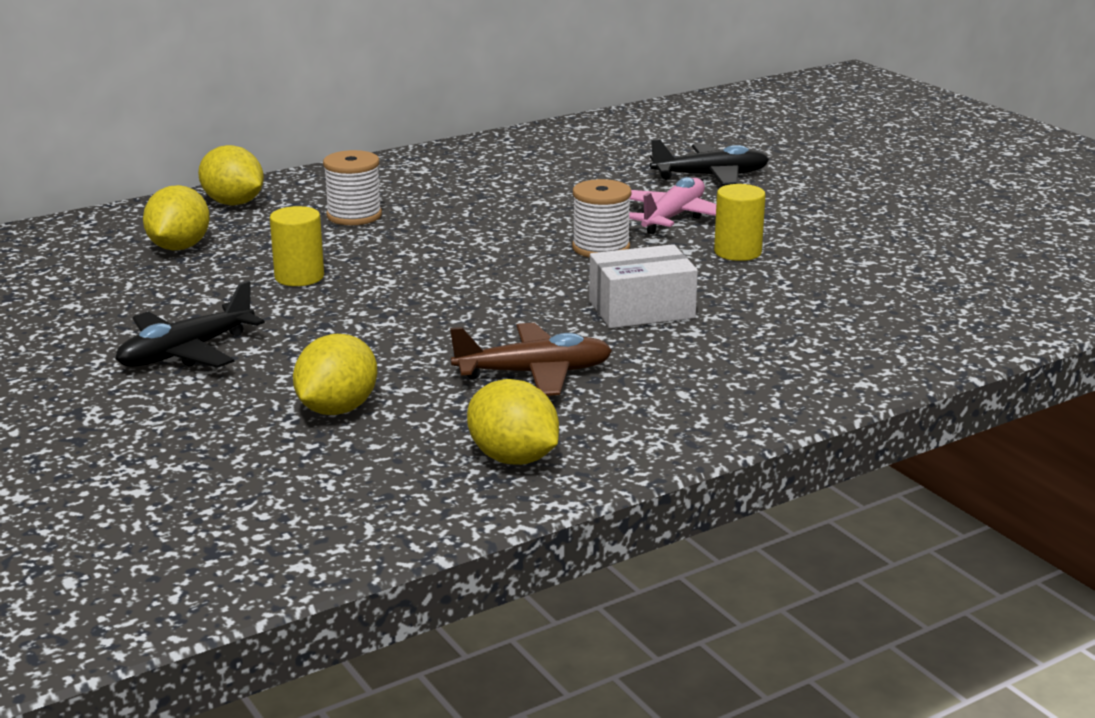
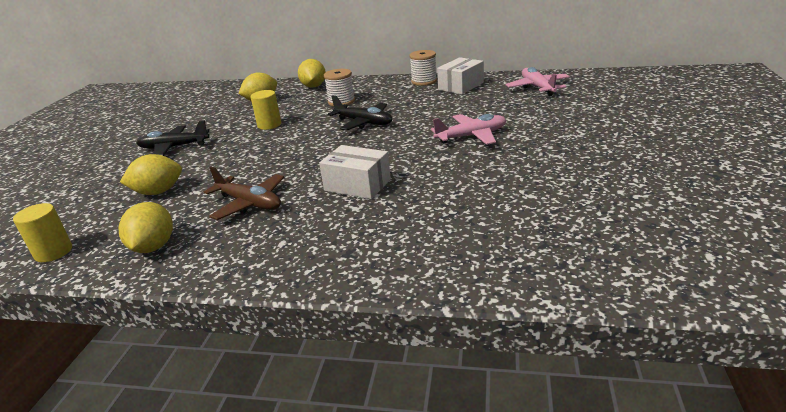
camera: 45 degrees right, 5 degrees up
(516, 155) = (461, 86): none -> white box
(601, 248) = (405, 144): white spool -> white spool (424, 81)
(638, 136) = (537, 87): none -> pink plane
(711, 176) = (535, 117): black plane -> black plane (364, 123)
(737, 252) = (466, 166): yellow cylinder -> yellow cylinder (53, 252)

